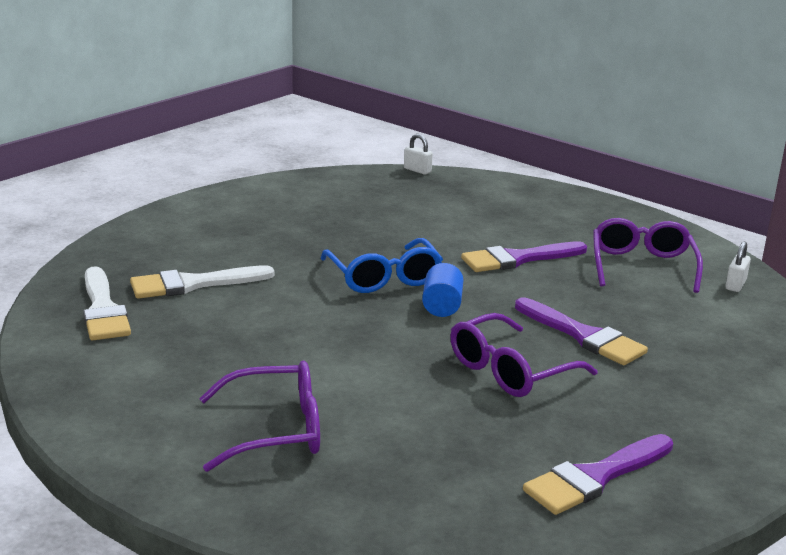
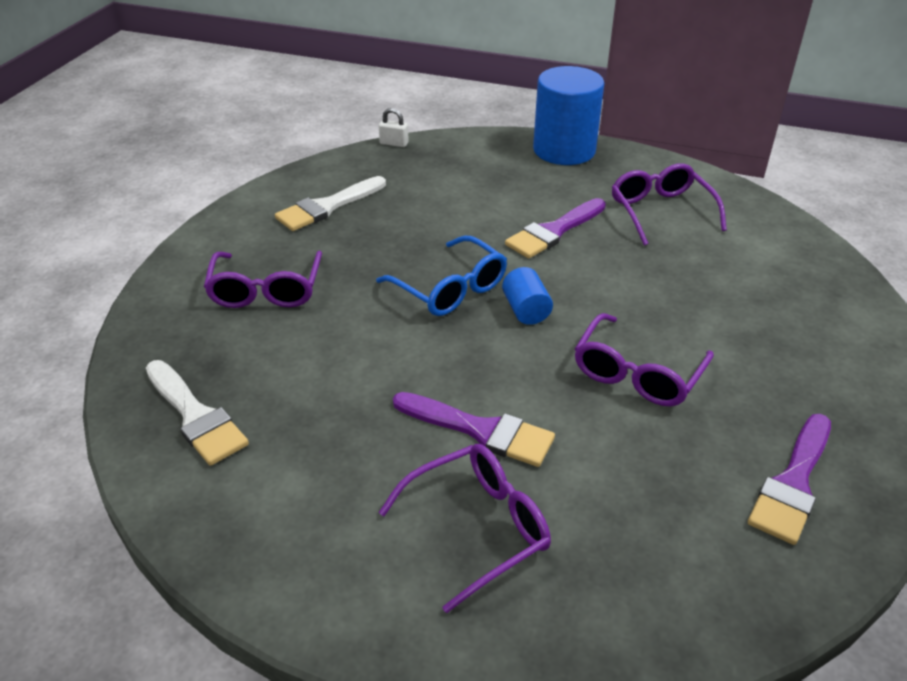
camera: 20 degrees left, 15 degrees up
(193, 284) = (270, 351): white brush -> white brush (327, 207)
(221, 246) = (266, 290): none -> purple glasses
(582, 204) = (564, 150): none -> blue cylinder
(583, 336) = (669, 310): purple brush -> purple brush (480, 430)
(735, 285) = (747, 213): white padlock -> none

